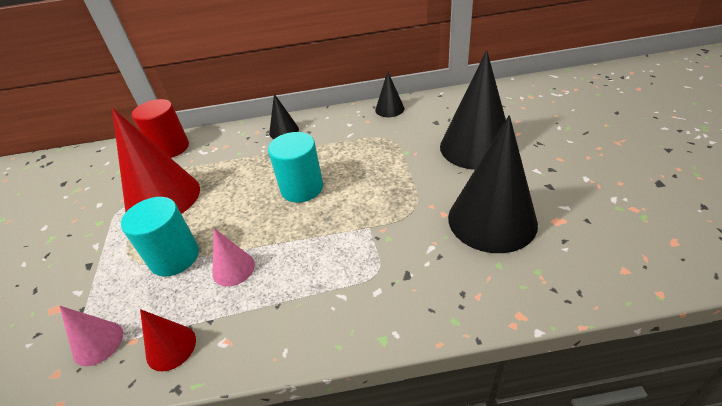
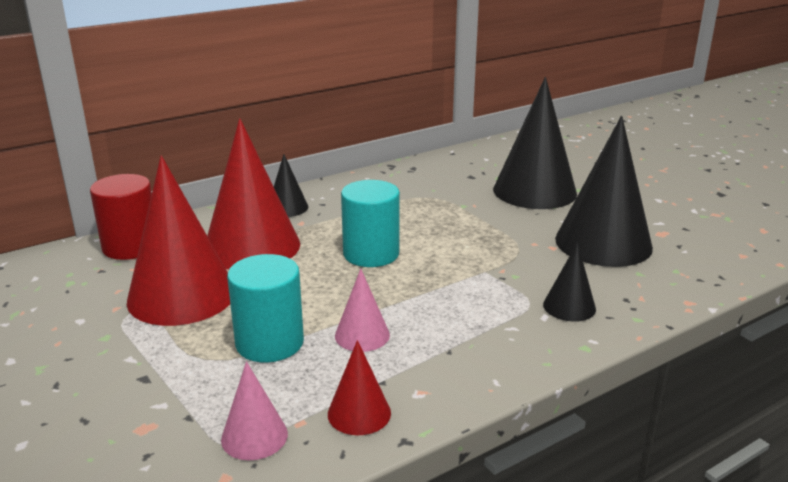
camera: 30 degrees left, 15 degrees down
(235, 163) = (252, 246): none -> red cone
(389, 109) = (405, 171): black cone -> black cone (569, 306)

